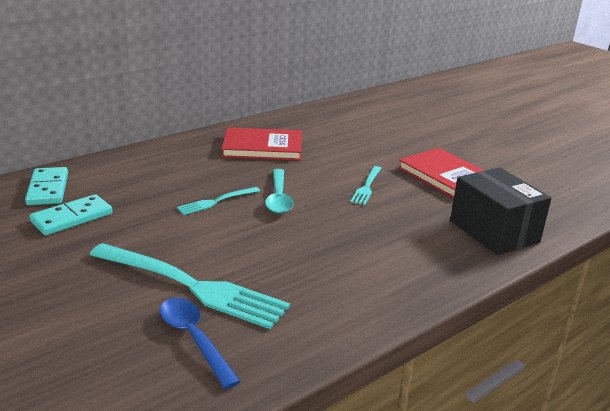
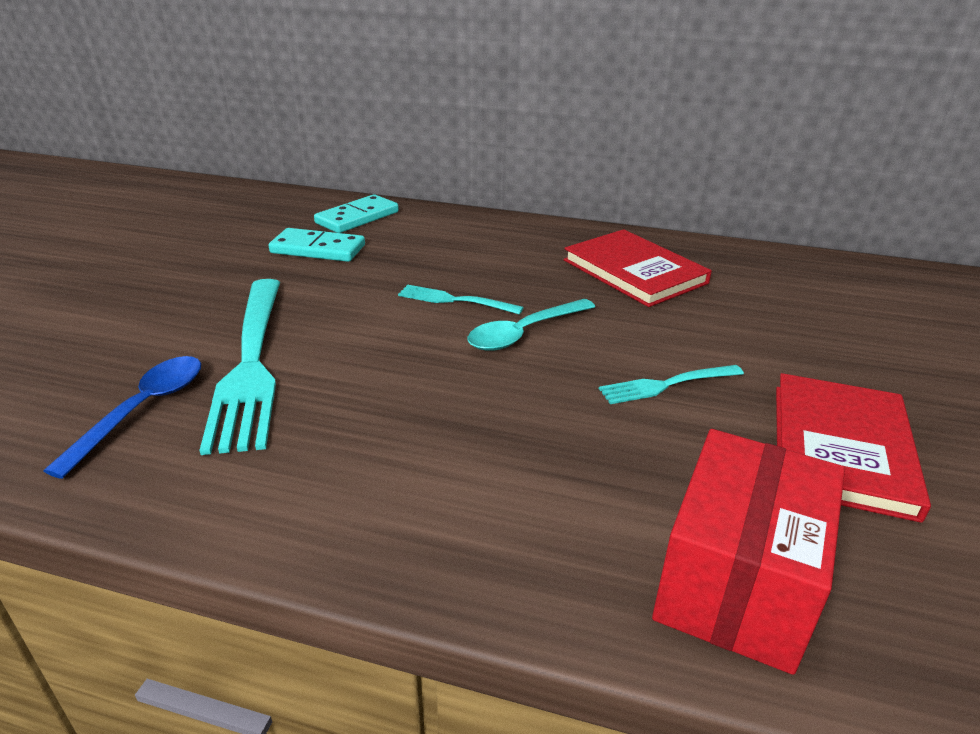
camera: 55 degrees right, 5 degrees up
(493, 231) = (736, 583): black box -> red box

